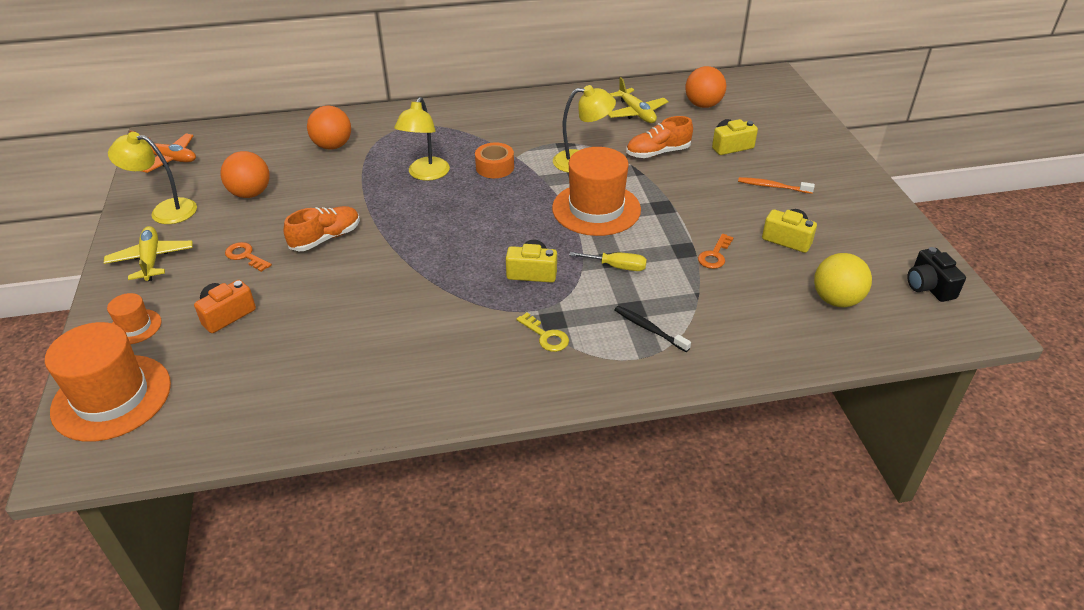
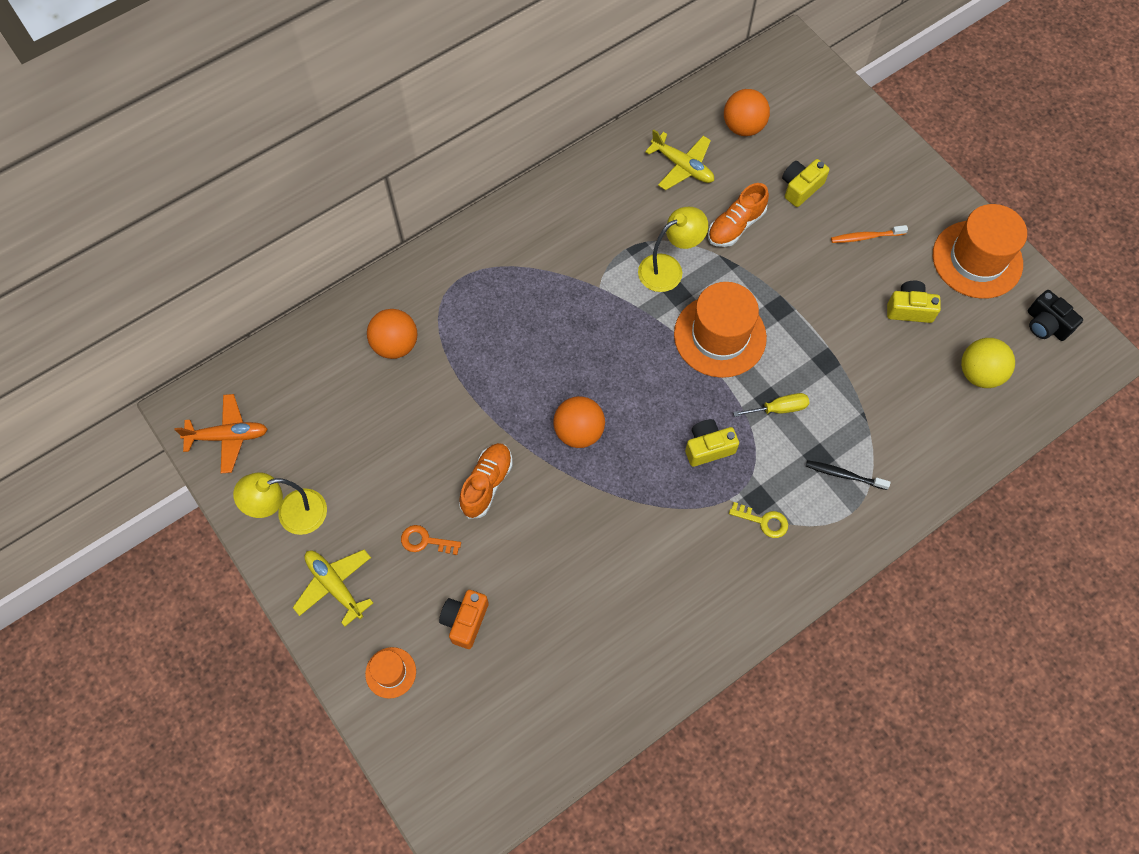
camera: 25 degrees left, 25 degrees up
(112, 397) = (437, 756): orange hat -> orange hat (977, 259)
(250, 193) = (362, 453): orange ball -> orange ball (579, 432)
(426, 174) = (524, 351): yellow lamp -> none
(495, 167) = (587, 312): orange tape -> none
(715, 255) = (856, 357): orange key -> none

